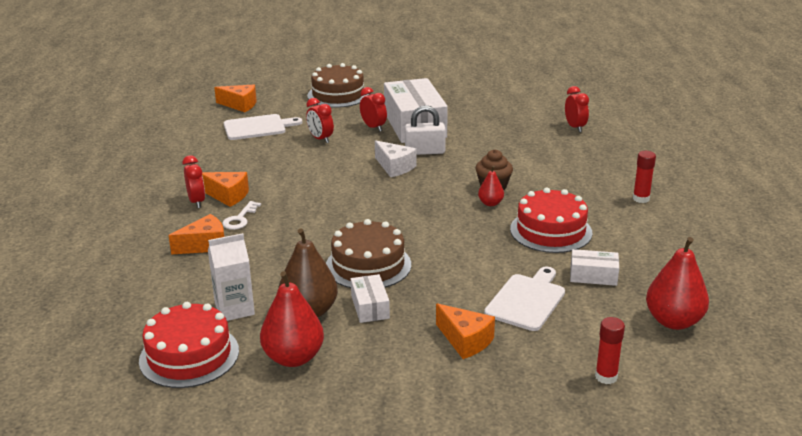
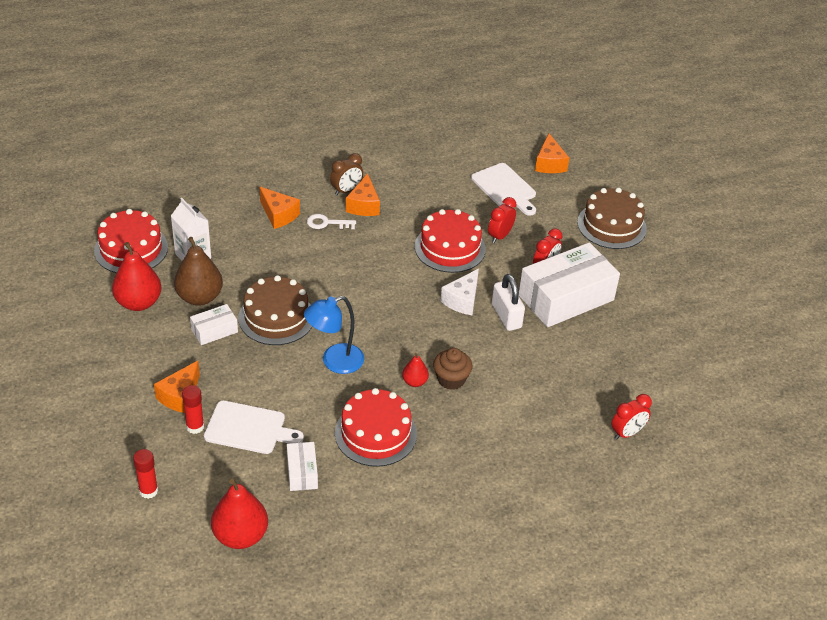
camera: 70 degrees right, 15 degrees up
(197, 202) = (346, 190): red clock -> brown clock
(321, 163) = (450, 248): none -> red cake
(448, 240) = (334, 362): none -> blue lamp
(641, 199) = (470, 503): red glue stick -> red glue stick (195, 427)

